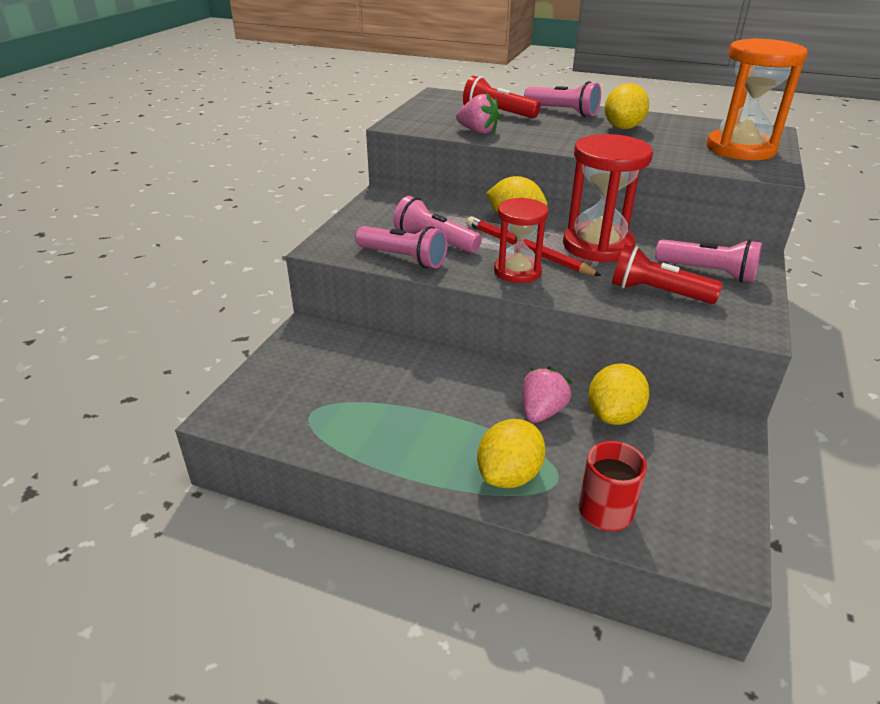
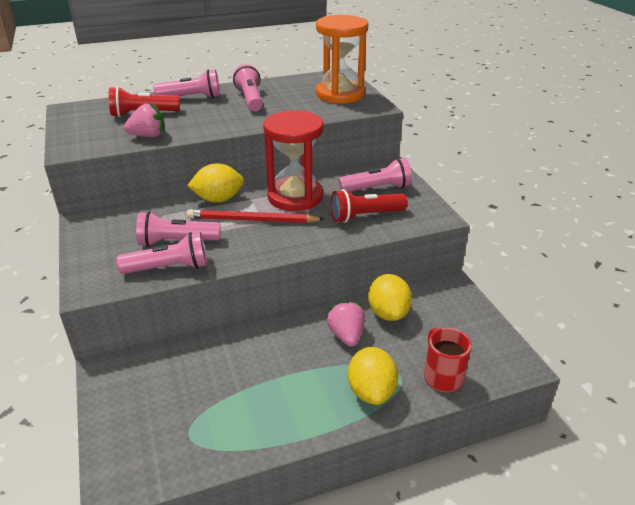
camera: 40 degrees left, 0 degrees up
(517, 271) = (265, 240): red hourglass -> none
(623, 128) = (250, 99): yellow lemon -> pink flashlight

